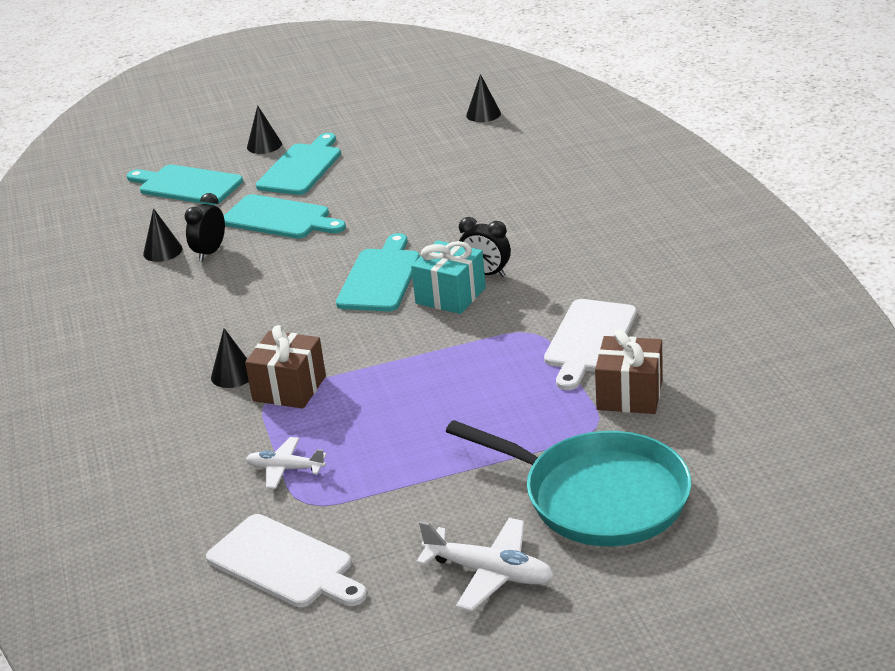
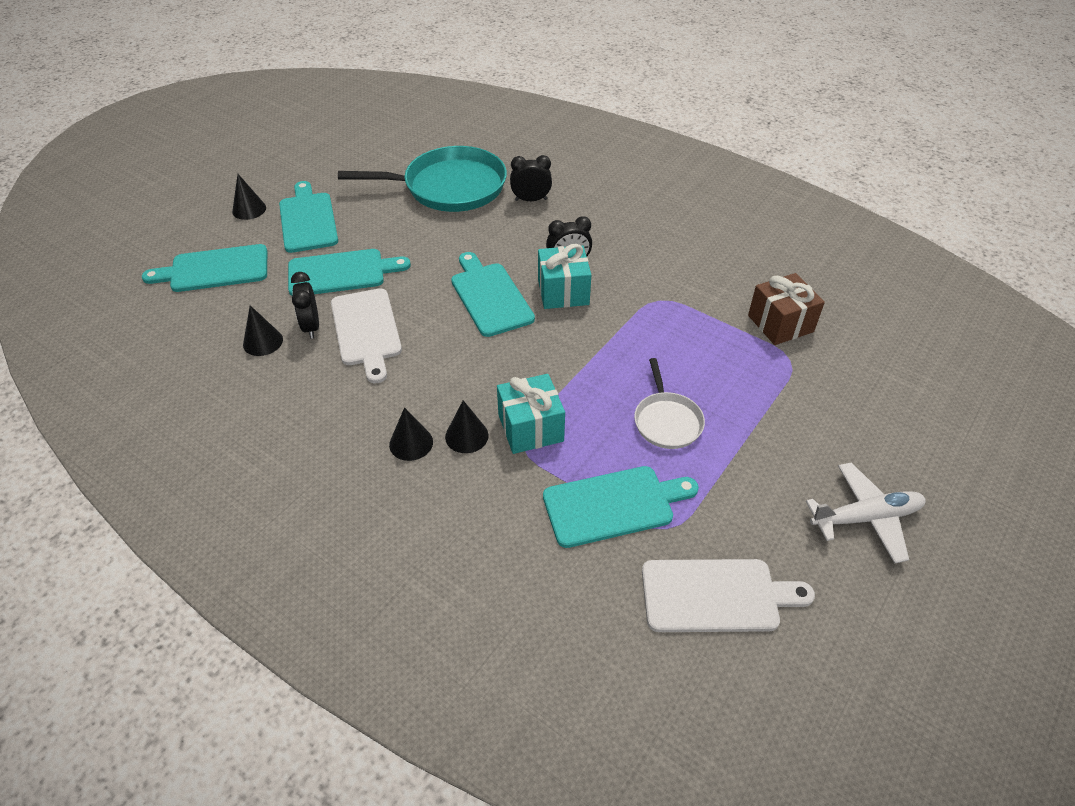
camera: 40 degrees left, 15 degrees up
(285, 469) = (613, 505): white plane -> turquoise cutting board
(289, 388) = (530, 428): brown gift -> turquoise gift
(410, 429) = (667, 421): none -> white pan
(483, 114) = (412, 130): black cone -> black cone (411, 443)
(521, 208) = (531, 200): none -> black clock
(589, 340) = (704, 291): white cutting board -> white cutting board (366, 330)
(599, 496) = (857, 415): turquoise pan -> turquoise pan (449, 187)

